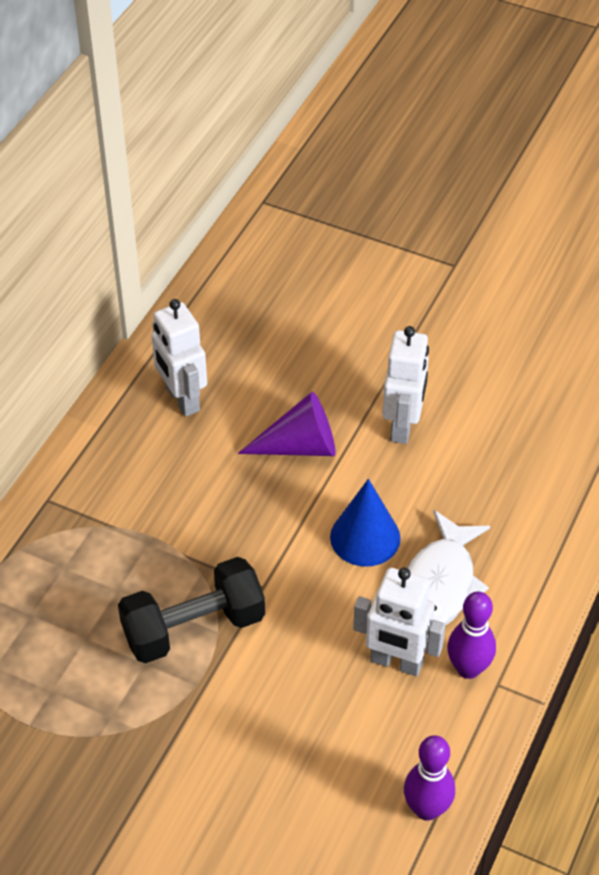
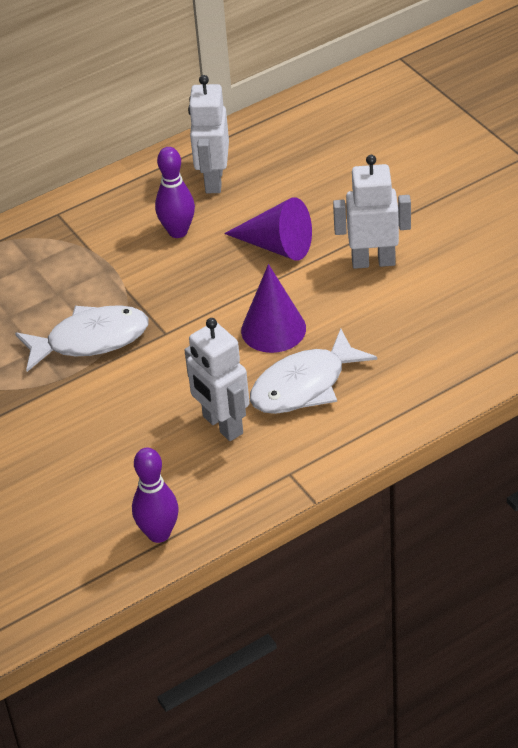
camera: 35 degrees right, 5 degrees down
(193, 627) = (90, 340): black dumbbell -> white fish
(365, 537) = (273, 329): blue cone -> purple cone
(403, 426) = (373, 261): white robot -> white robot turned 135 degrees counterclockwise
(468, 668) = (275, 453): purple bowling pin -> purple bowling pin (178, 231)

